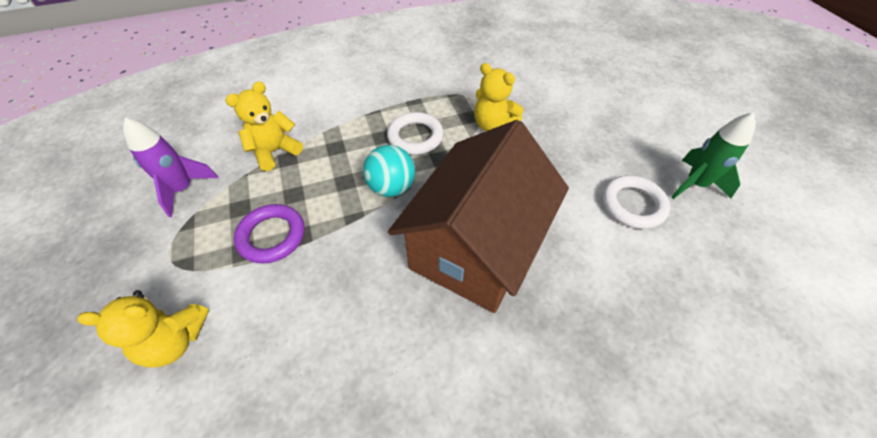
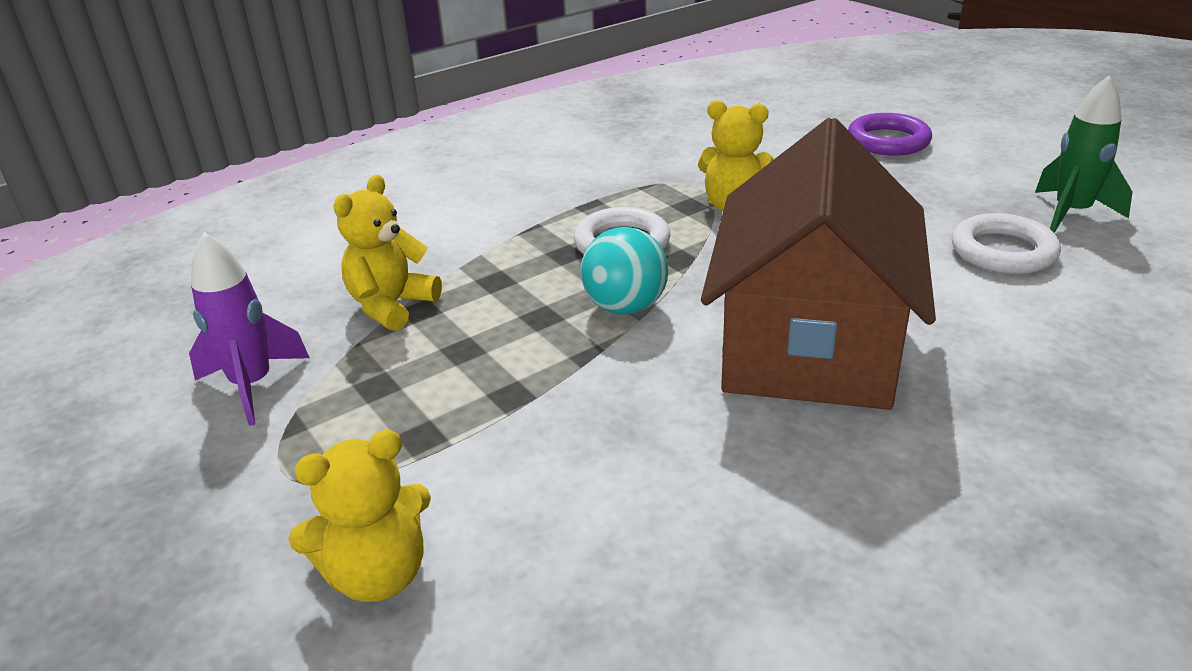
camera: 15 degrees left, 20 degrees down
(272, 236) = (461, 407): purple ring -> purple ring (888, 141)

